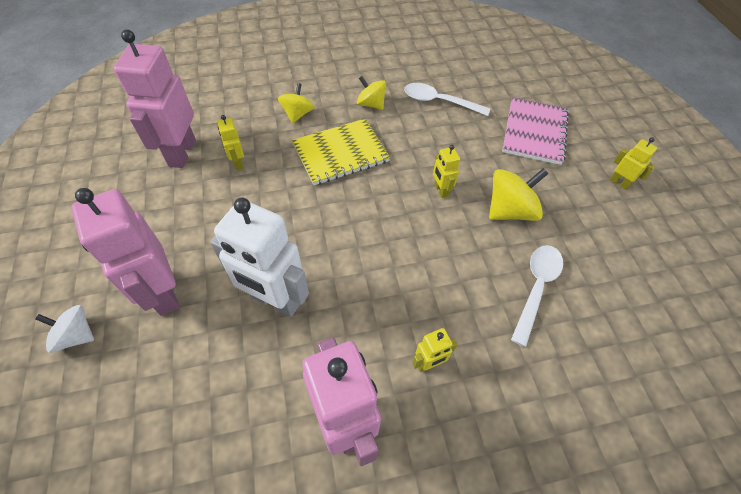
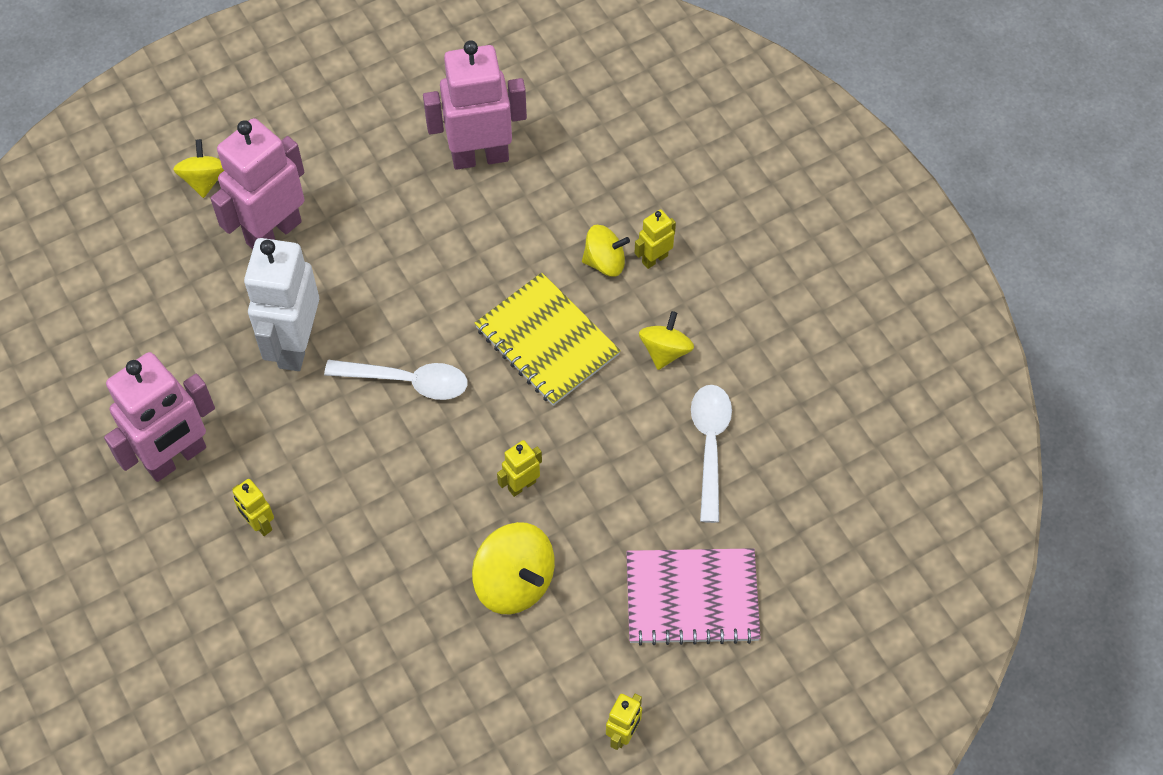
camera: 75 degrees right, 5 degrees up
(76, 335) = (204, 180): white spinning top -> yellow spinning top
(238, 162) = (486, 225): yellow robot -> yellow robot (654, 259)
(536, 288) = (394, 629): white spoon -> white spoon (407, 381)

